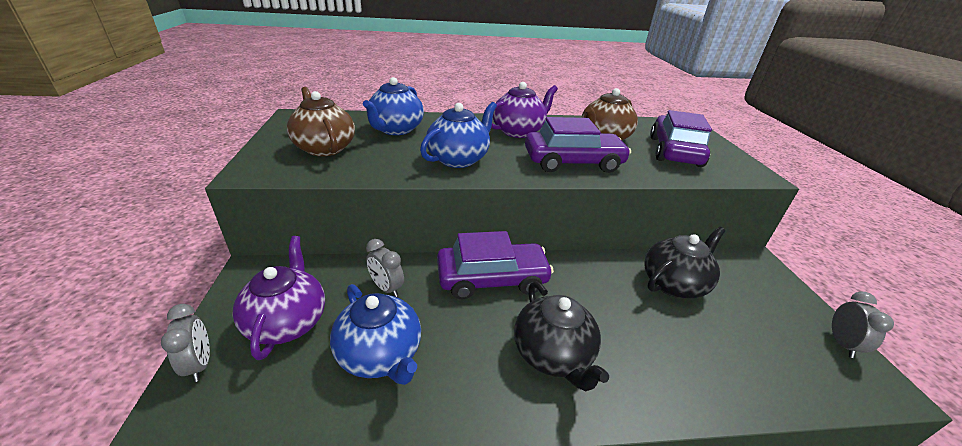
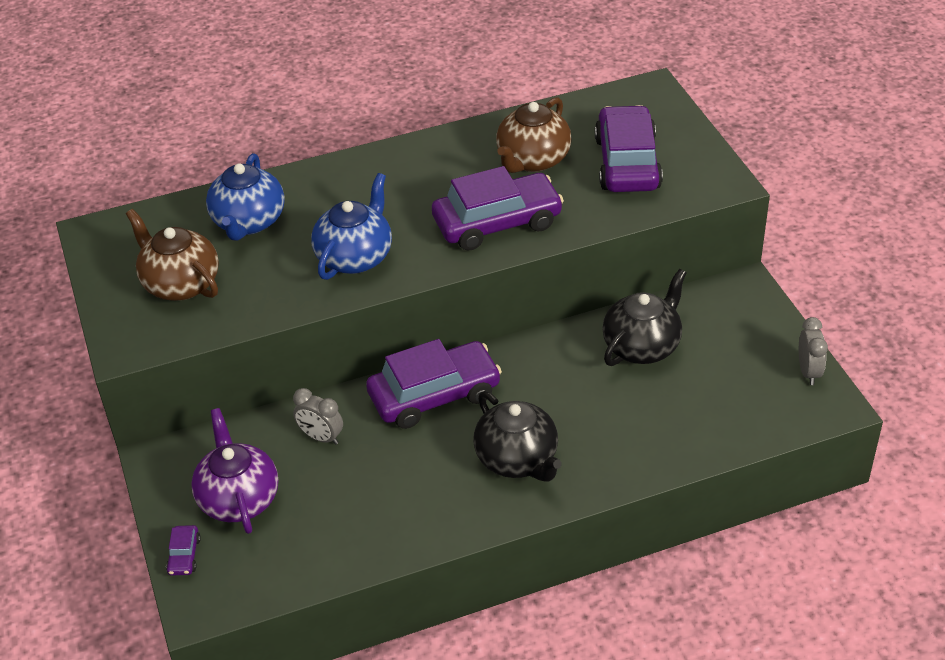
camera: 10 degrees left, 10 degrees up
(200, 364) = (184, 555): grey clock -> purple car
(380, 355) = (349, 503): blue teapot -> none
(518, 131) = (415, 178): purple teapot -> none

